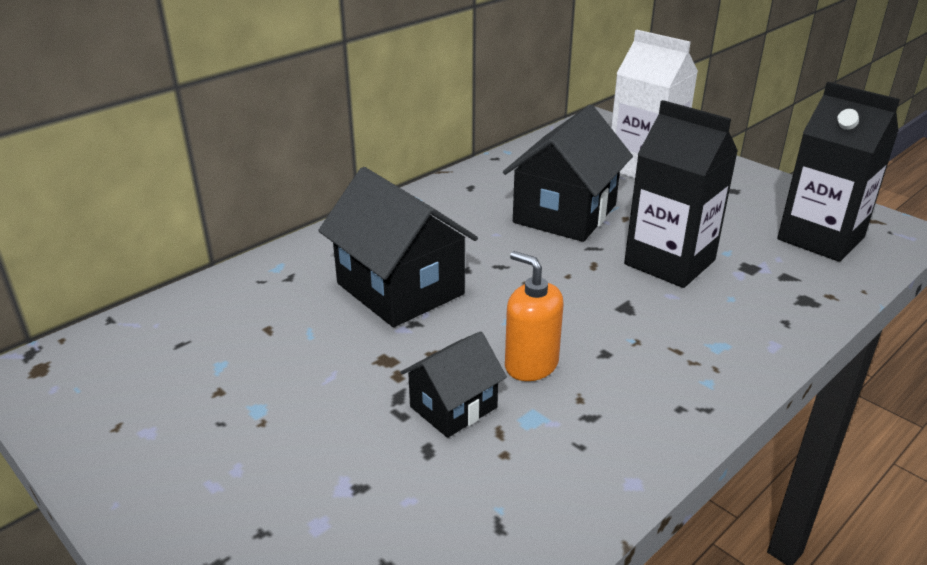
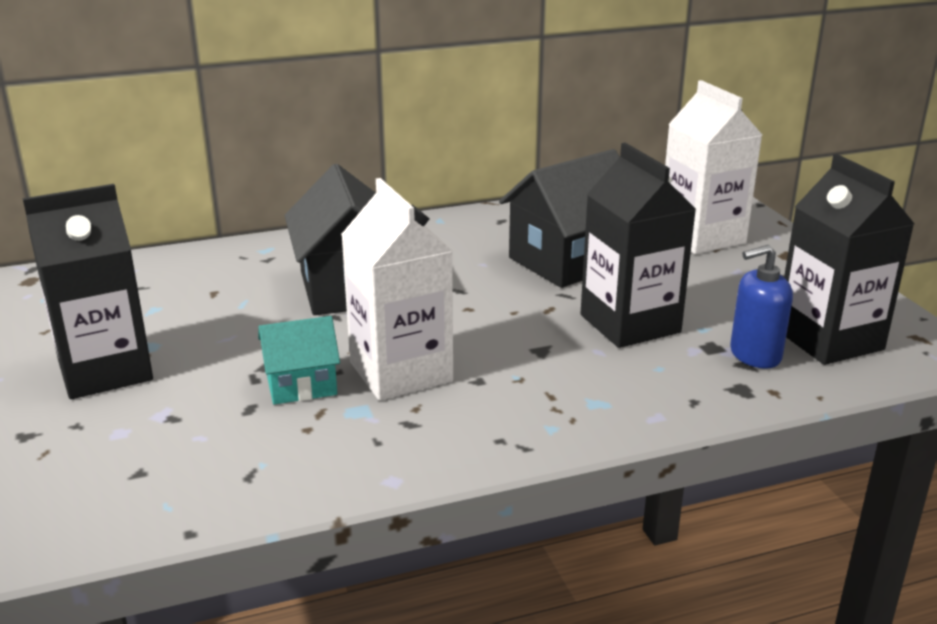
camera: 25 degrees right, 5 degrees down
(233, 455) = (105, 371): none -> black carton
(453, 407) = (301, 385): black house -> turquoise house
(531, 365) = (400, 372): orange soap dispenser -> white carton
(785, 266) = (754, 355): none -> blue soap dispenser

